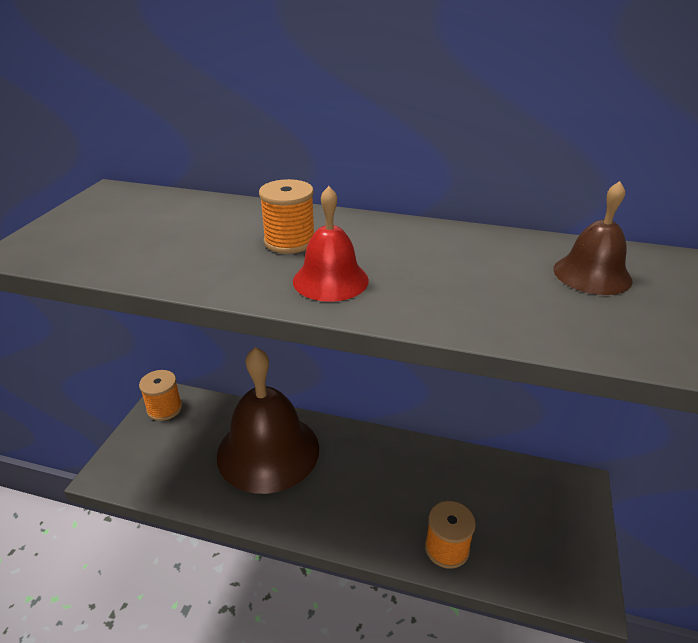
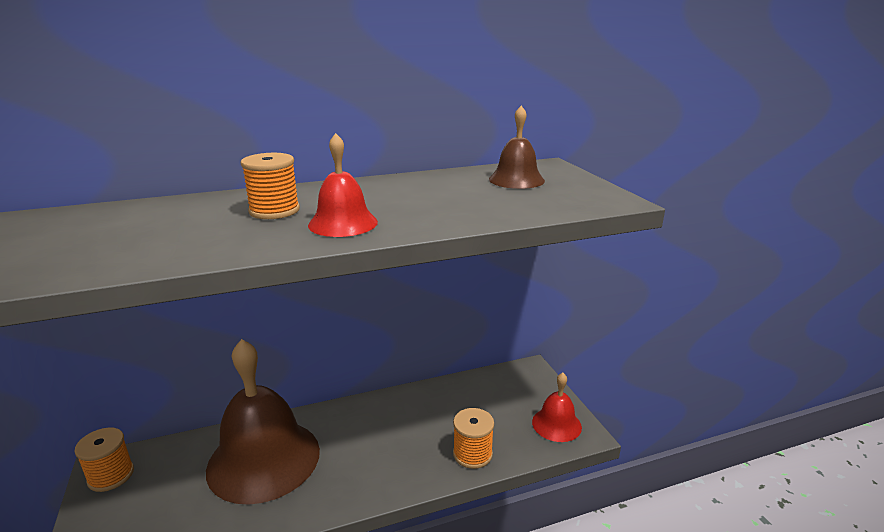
camera: 35 degrees left, 10 degrees down
(564, 567) = (556, 424): none -> red bell

